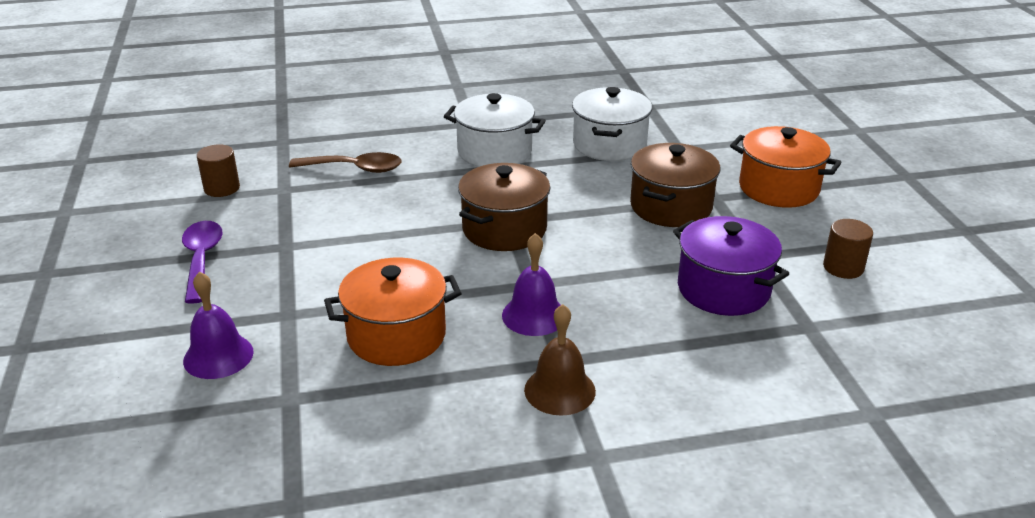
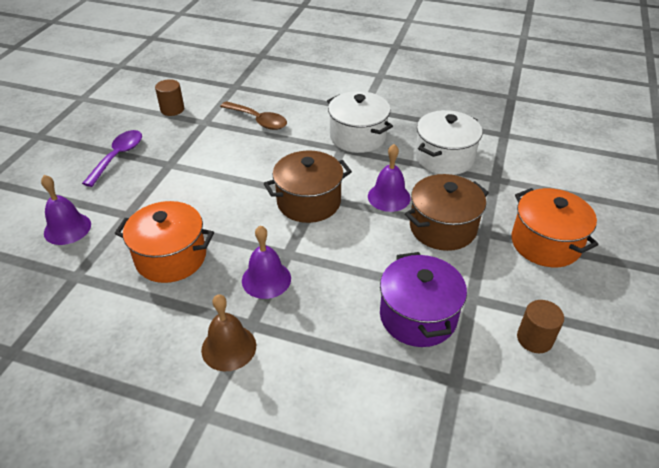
camera: 30 degrees right, 10 degrees up
(588, 197) = (389, 197): none -> purple bell

